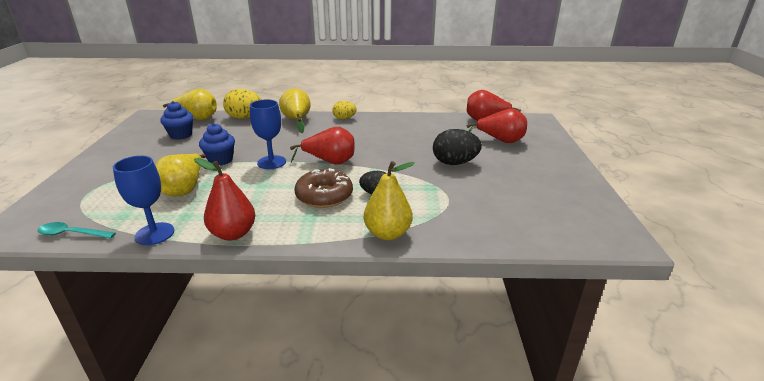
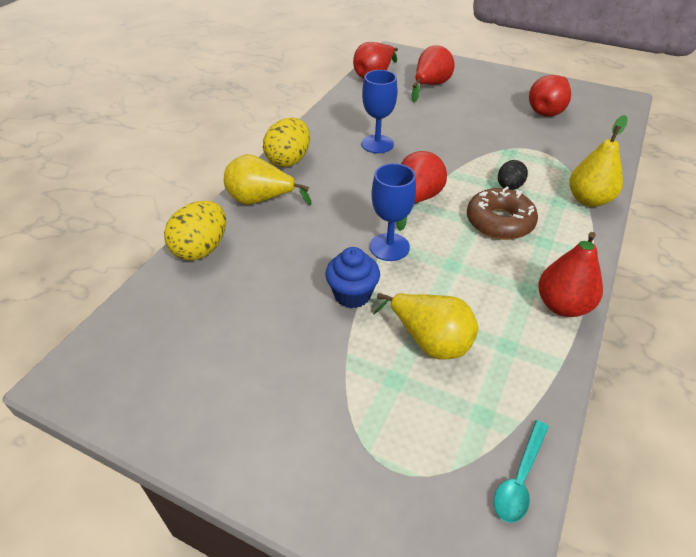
camera: 65 degrees left, 15 degrees up
(154, 234) = (544, 379): blue goblet -> blue goblet (377, 144)
(181, 135) = (217, 333): blue cupcake -> none
(197, 118) = (152, 306): yellow pear -> none
(344, 118) = (289, 160): yellow egg -> yellow egg, size x1.62
(454, 163) = (464, 124): black egg -> none
(529, 196) = (547, 111): none -> red pear

